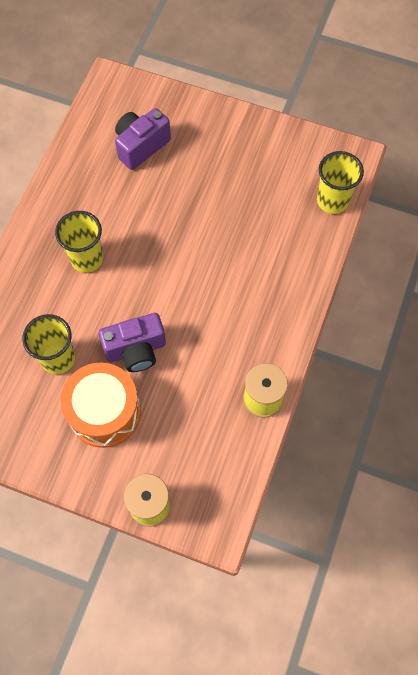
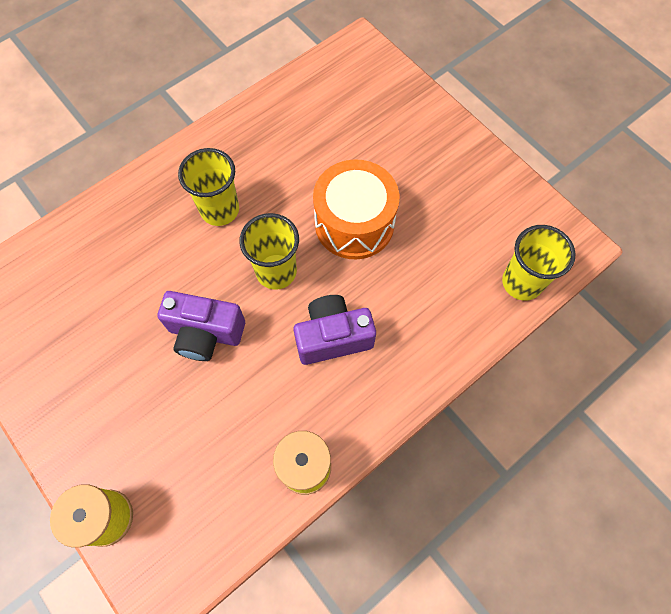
camera: 30 degrees right, 0 degrees up
(58, 358) = (123, 298): yellow cup -> yellow cup (276, 272)
(104, 412) = (130, 383): orange drum -> orange drum (354, 223)
(141, 146) = (348, 123): purple camera -> purple camera (333, 337)

